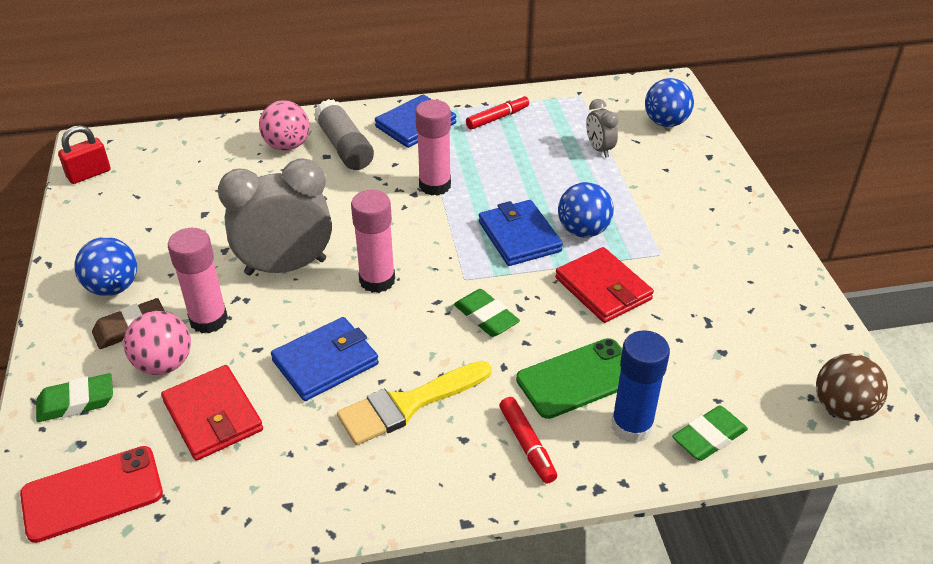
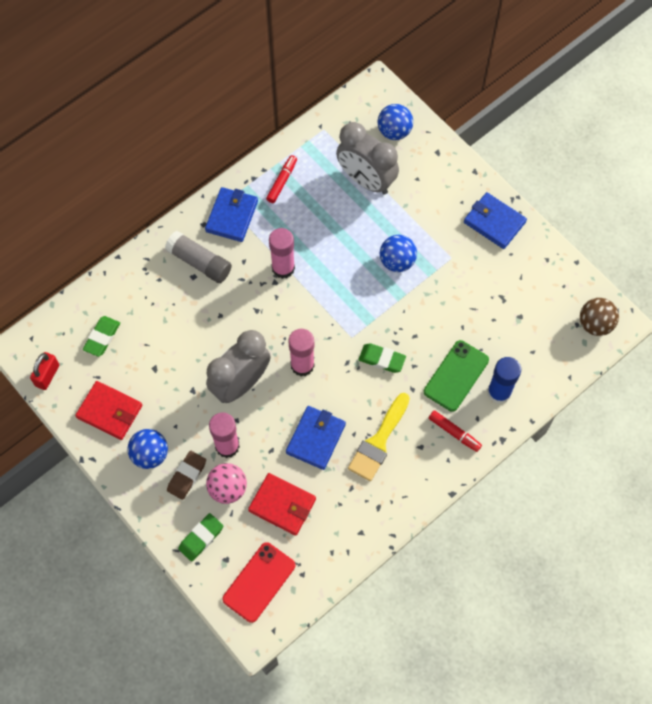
camera: 30 degrees left, 25 degrees up
(287, 146) = (160, 280): pink ball -> none
(519, 236) = (362, 286): blue wallet -> blue wallet (494, 222)
(599, 149) = (366, 180): grey clock -> grey clock, size x2.11
(603, 289) = (433, 303): red wallet -> red wallet (109, 412)
(709, 437) = (539, 379): green eraser -> green eraser (102, 337)

